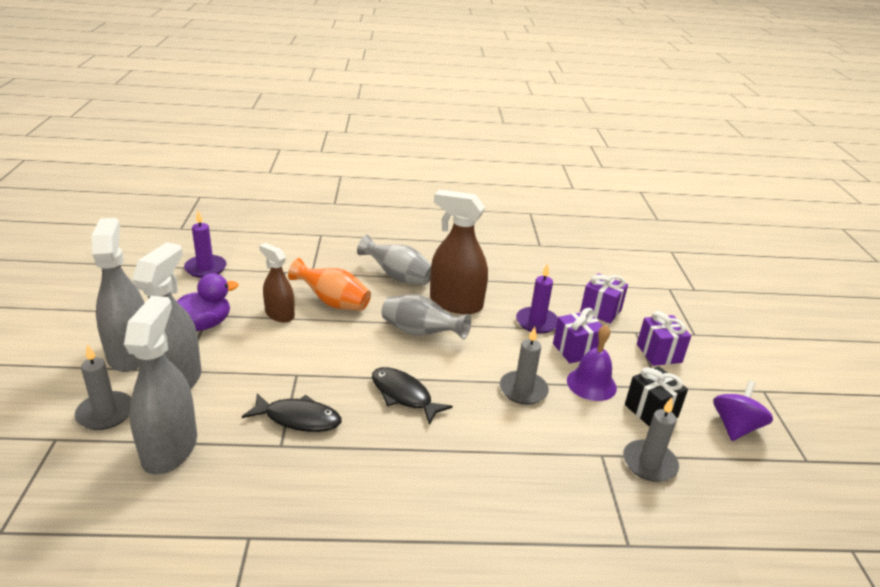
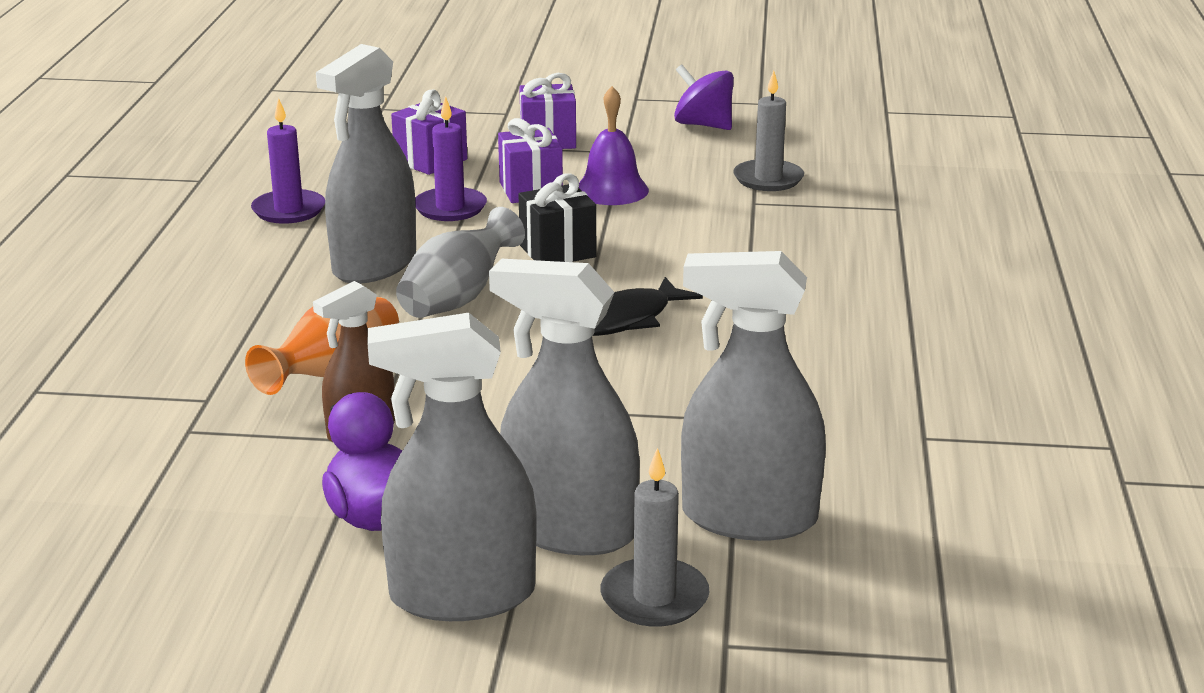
camera: 80 degrees left, 5 degrees down
(205, 268) = (128, 532): purple candle -> purple candle (289, 210)
(298, 419) = (677, 405): black fish -> none
(397, 277) = (262, 311): grey vase -> none
(455, 303) = (374, 265): brown spray bottle -> grey spray bottle
(523, 390) = (621, 234): grey candle -> none
(651, 411) = (671, 163): black gift -> black gift (557, 251)

